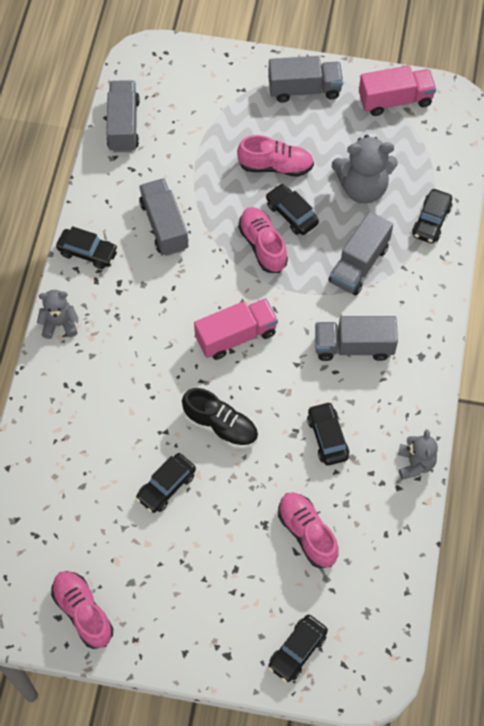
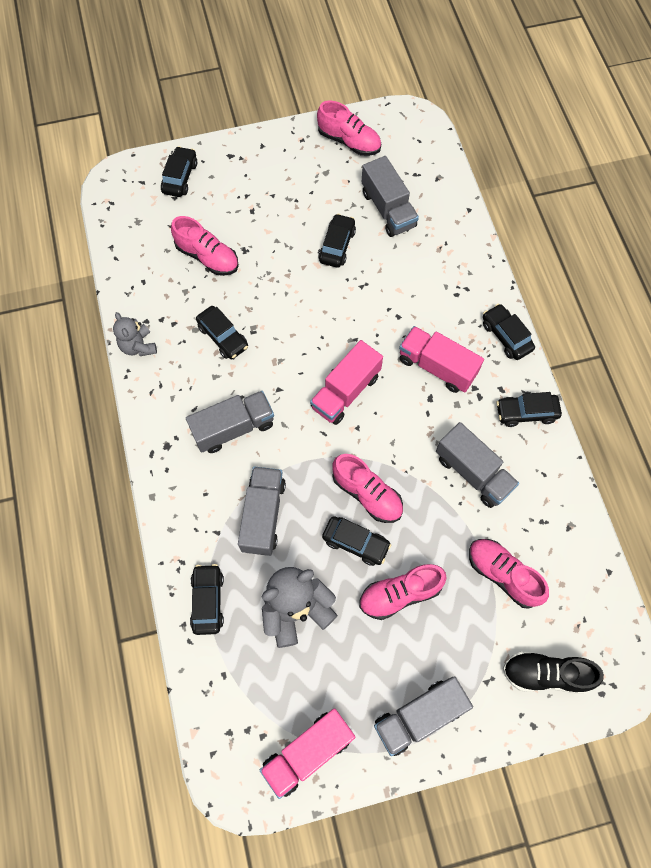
camera: 155 degrees right, 5 degrees up
(59, 324) = (506, 336): grey teddy bear -> black car
(123, 125) = (584, 570): grey truck -> grey truck (388, 209)
(140, 323) = (437, 367): none -> pink truck
(188, 147) = (503, 575): none -> pink shoe
(221, 426) = (318, 309): black shoe -> black shoe (546, 674)

